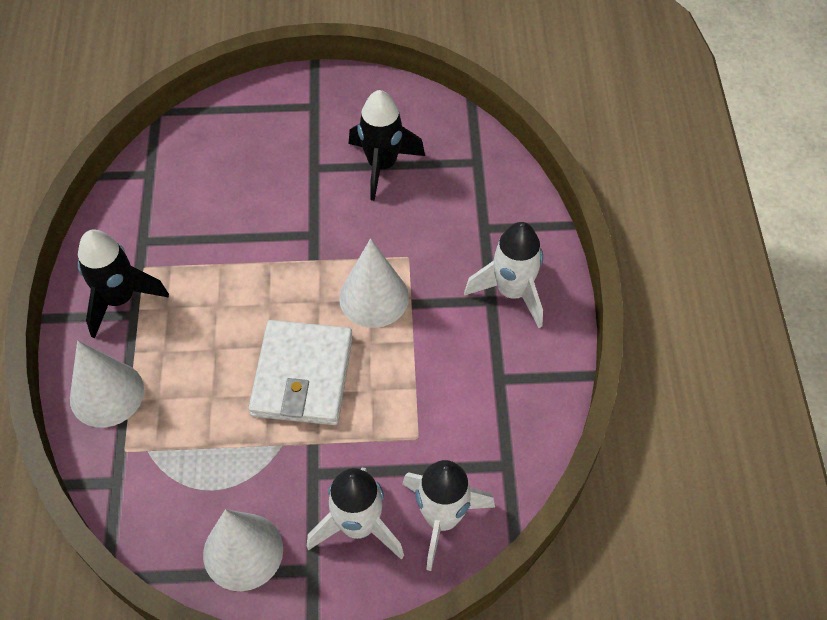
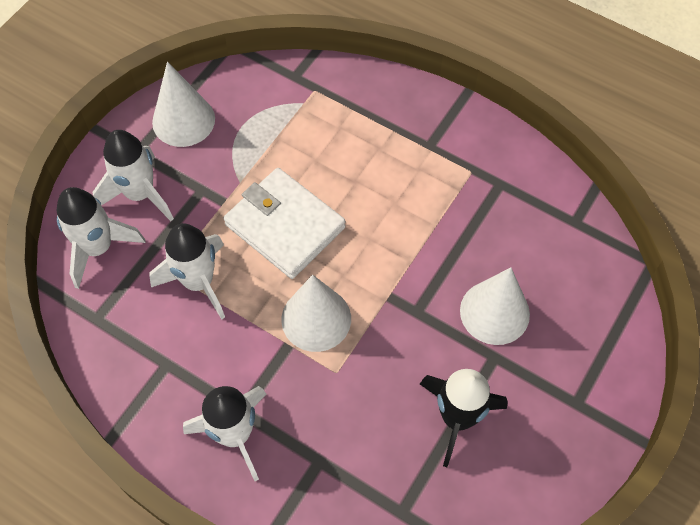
camera: 125 degrees right, 5 degrees up
(107, 394) = (369, 99): white cone -> white cone (494, 312)
(120, 299) = (450, 142): black rocket -> none
(409, 407) = (198, 282): none -> white rocket

